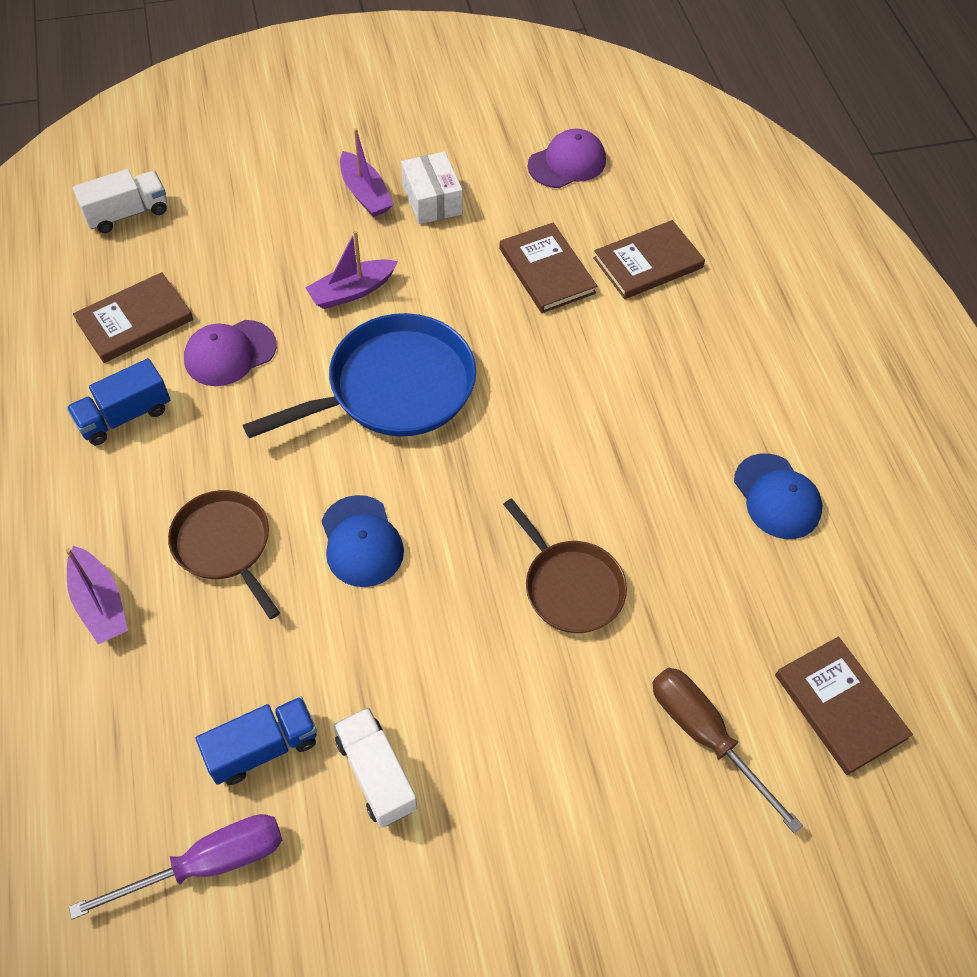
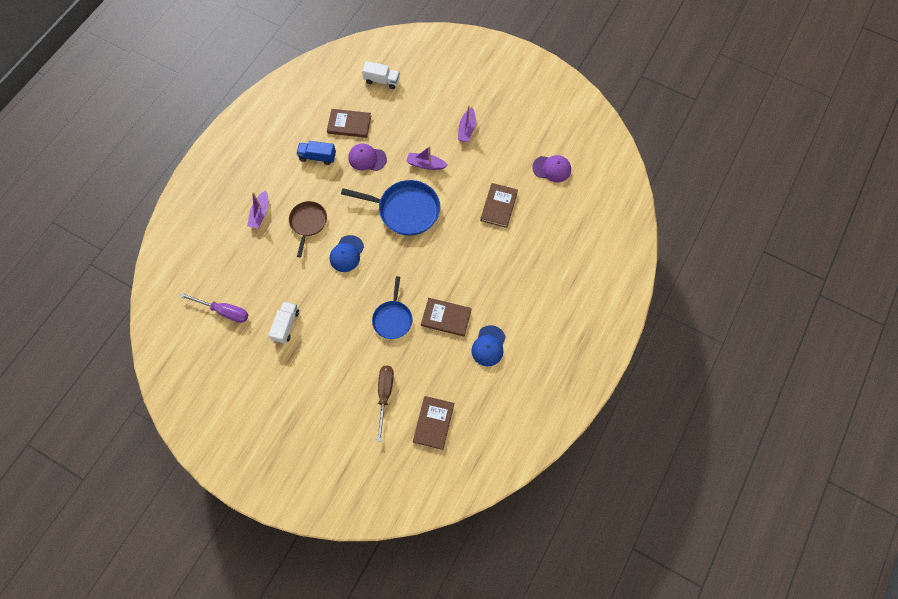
camera: 45 degrees right, 10 degrees up
(263, 748) = (264, 292): blue truck -> none
(432, 200) = (487, 148): white box -> none
(570, 586) = (393, 319): brown pan -> blue pan
(648, 263) = (538, 230): brown book -> brown book (446, 317)

